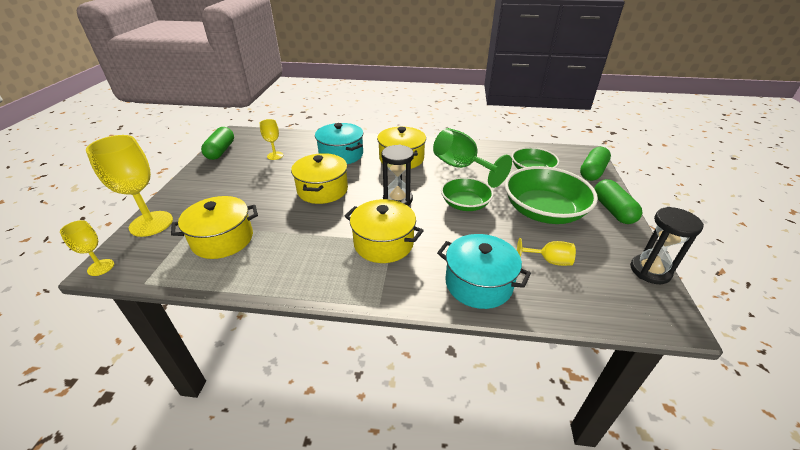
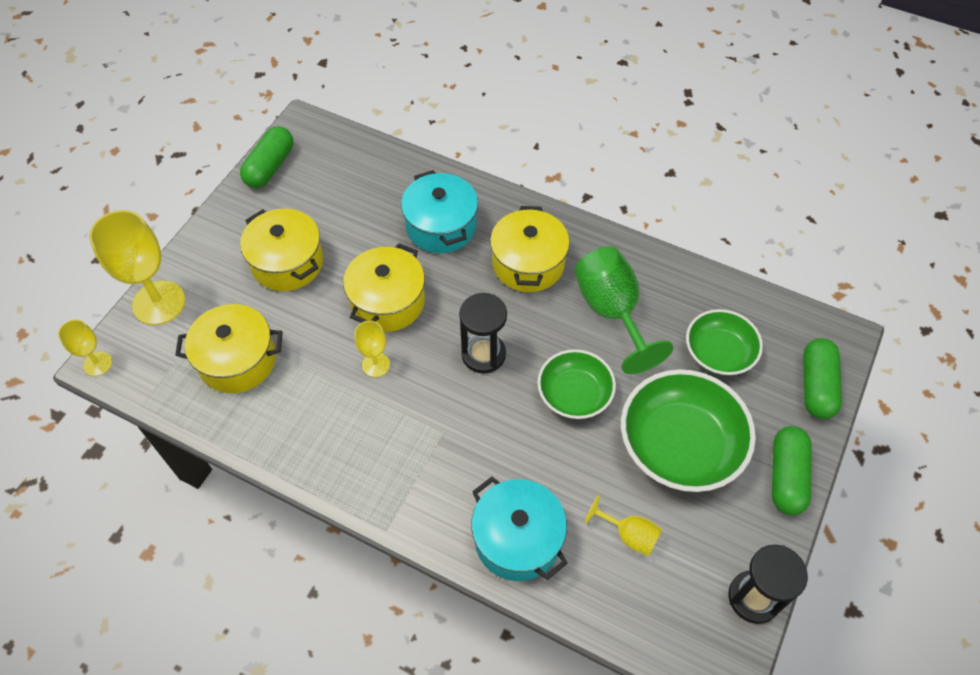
camera: 20 degrees right, 20 degrees up
(275, 156) = (344, 201): yellow goblet -> yellow goblet (376, 365)
(383, 243) = (430, 432): yellow pot -> yellow pot (287, 262)
(592, 172) = (816, 386): green capsule -> green capsule turned 45 degrees counterclockwise

